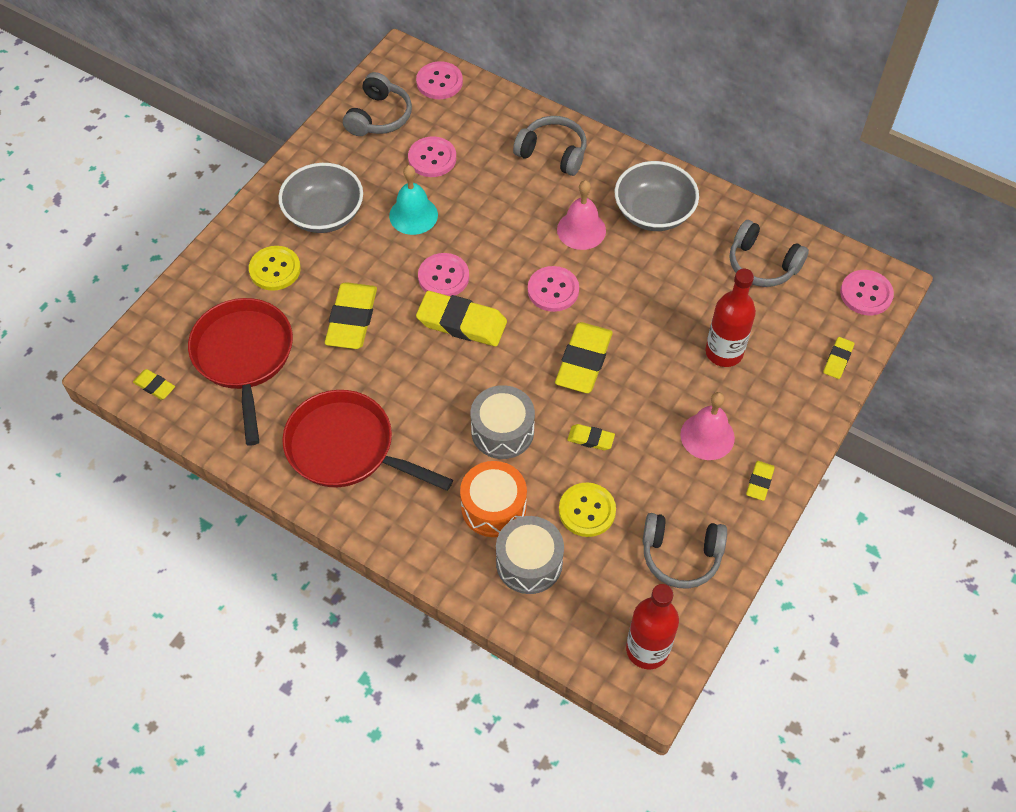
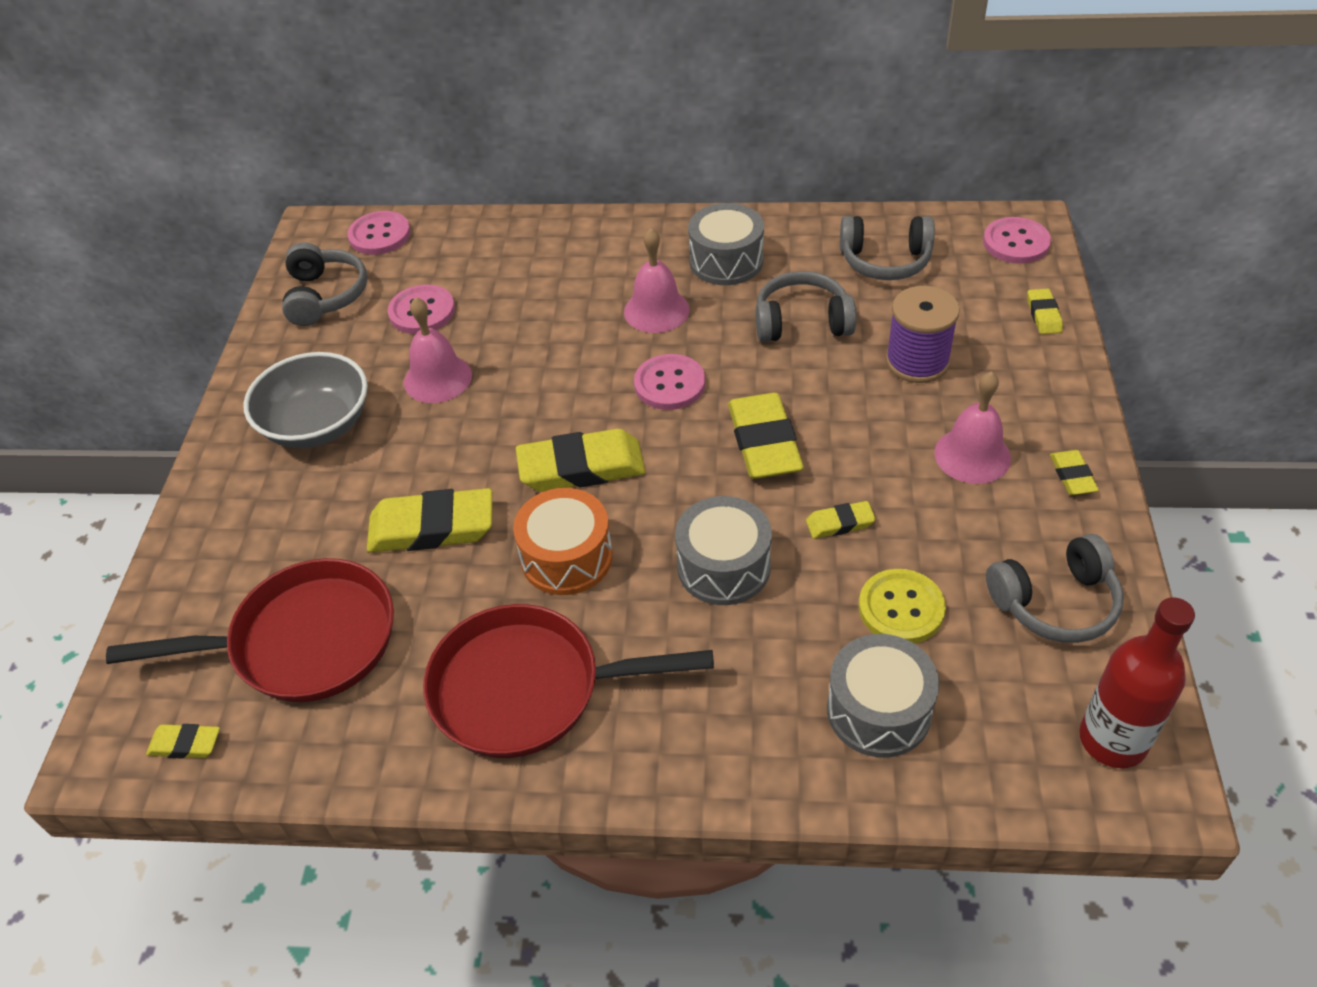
camera: 25 degrees left, 10 degrees down
(244, 357) = (304, 642): red pan -> red pan turned 120 degrees clockwise
(275, 269) = (286, 515): yellow button -> none
(352, 319) = (432, 527): yellow eraser -> yellow eraser turned 75 degrees counterclockwise
(413, 215) = (438, 378): turquoise bell -> pink bell
(443, 277) = (522, 427): pink button -> none
(493, 507) = (780, 664): orange drum -> orange drum (566, 557)
(553, 153) = (566, 251): grey headphones -> grey headphones (802, 322)
(653, 212) = (726, 261): grey bowl -> grey drum
(724, 352) = (917, 361): red bottle -> purple spool

